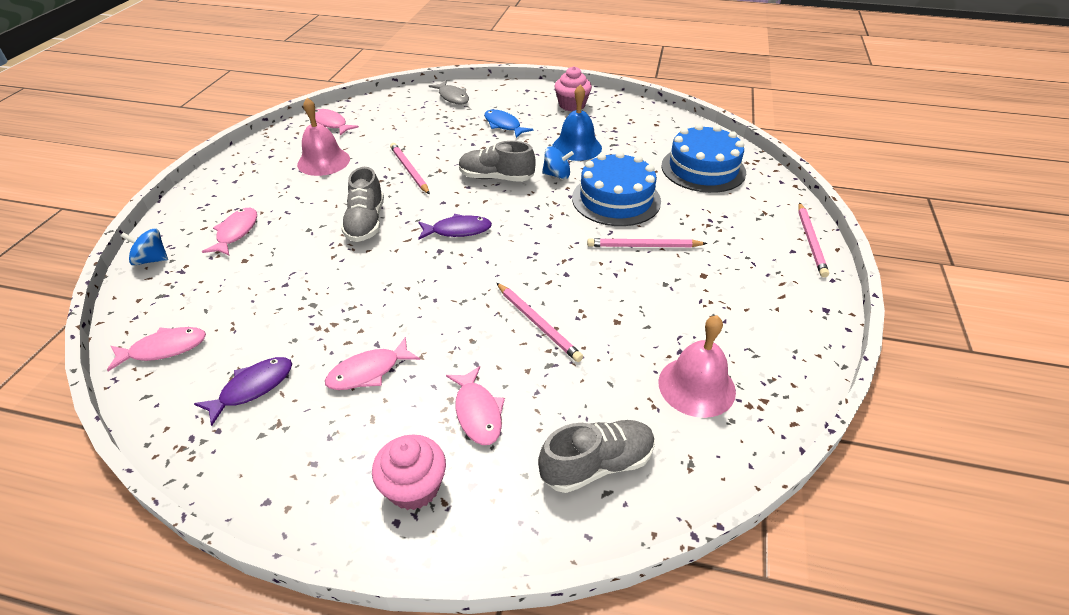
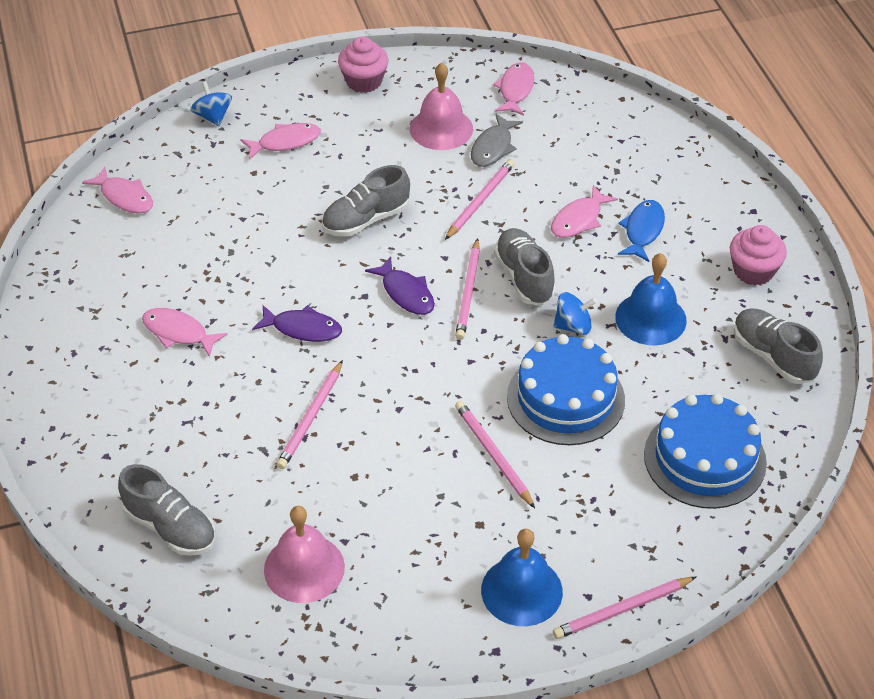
camera: 60 degrees right, 5 degrees up
(253, 388) = (119, 274): purple fish -> purple fish (303, 329)
(414, 487) = (85, 422): pink cupcake -> pink cupcake (364, 81)
(452, 97) = (667, 154): grey fish -> grey fish (493, 147)
(477, 412) = (178, 425): pink fish -> pink fish (579, 219)
(486, 204) = (468, 292): none -> pink pencil
(557, 175) = (573, 326): blue spinning top -> blue spinning top turned 75 degrees counterclockwise
(641, 122) = (773, 356): none -> grey shoe
(775, 277) = (521, 591): none -> blue bell

